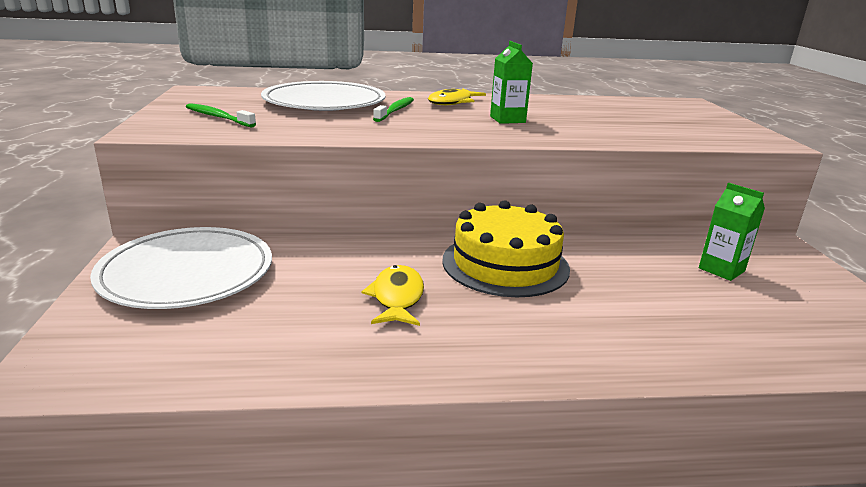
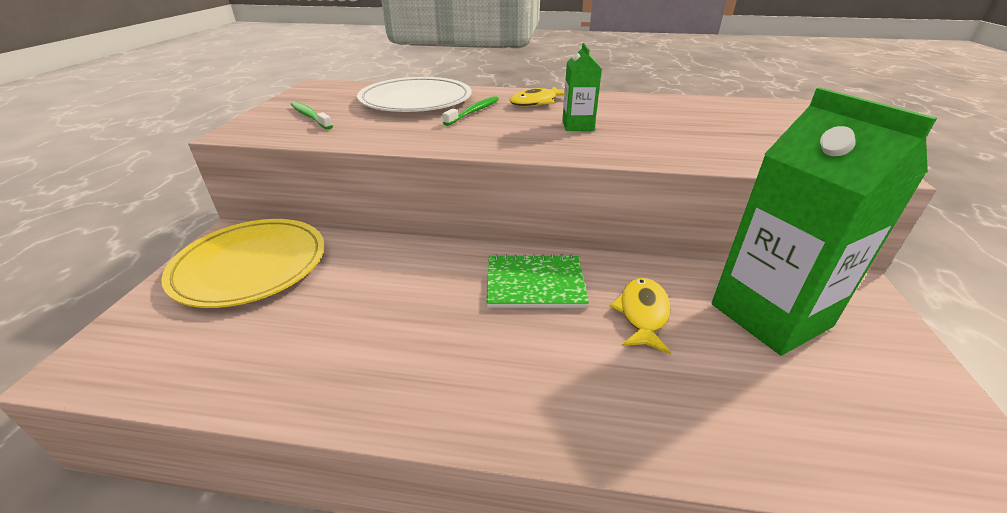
camera: 15 degrees right, 10 degrees up
(187, 273) = (250, 265): white plate -> yellow plate
(397, 298) = (410, 315): yellow fish -> yellow fish (642, 314)
(505, 264) = (535, 283): yellow cake -> green notebook
(721, 269) = (770, 315): green carton -> green carton, size x2.21

